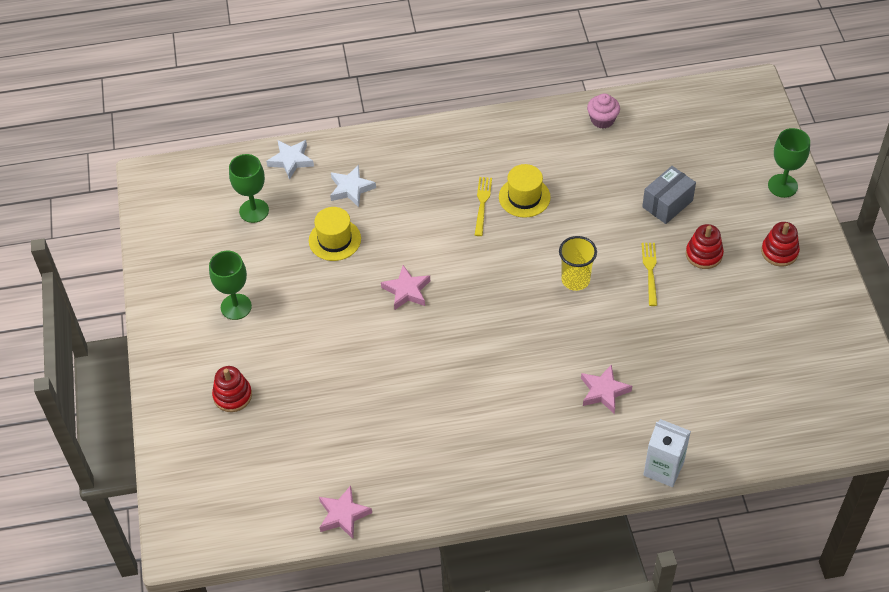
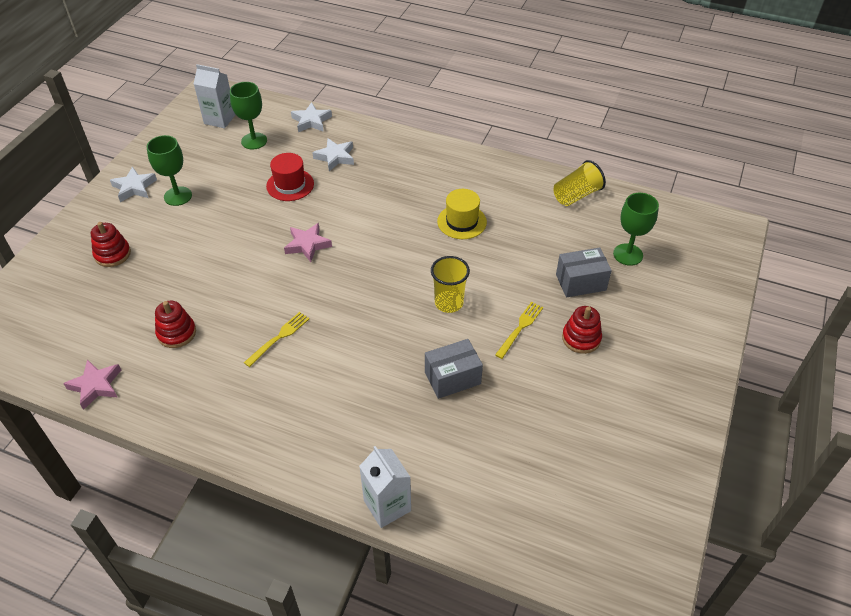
camera: 30 degrees right, 5 degrees down
(182, 320) = (134, 187): none -> white star
(194, 204) = (219, 119): none -> white carton
(334, 240) = (290, 185): yellow hat -> red hat
(482, 203) = (424, 211): yellow fork -> yellow fork (279, 337)
(602, 120) = (576, 195): pink cupcake -> yellow cup
(604, 391) = (393, 406): pink star -> none
(631, 343) = (452, 378): none -> grey box
(779, 252) = (656, 371): red stacking toy -> red stacking toy (176, 333)
(782, 186) = (703, 317): green goblet -> green goblet (628, 254)

